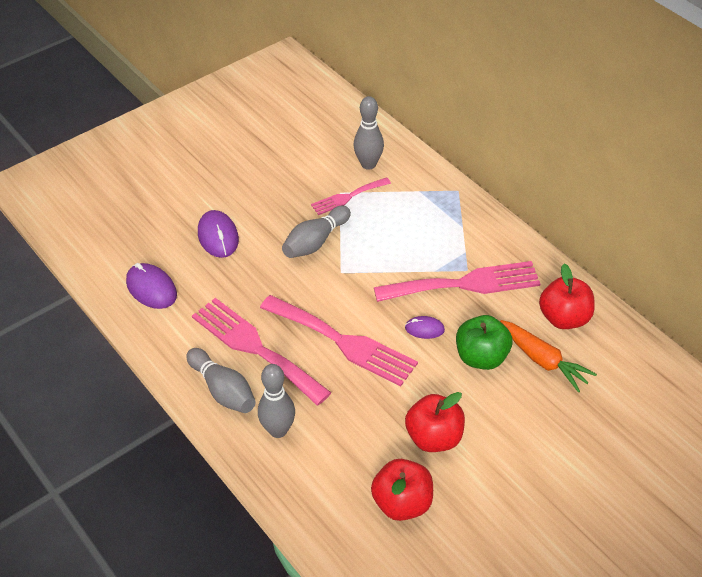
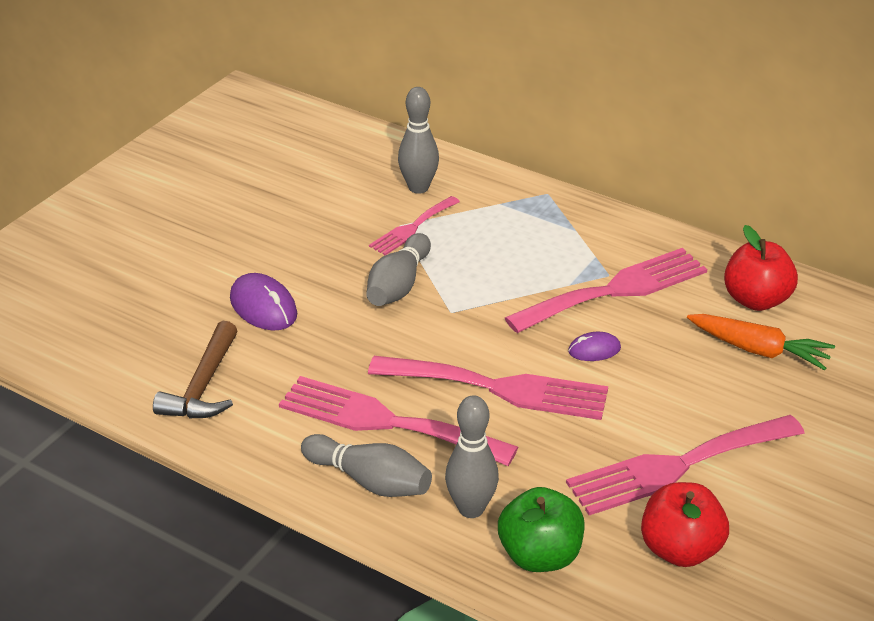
camera: 20 degrees left, 10 degrees down
(151, 288) = (203, 386): purple mouse -> brown hammer
(434, 438) = (677, 466): red apple -> pink fork
(481, 357) = (682, 364): green apple -> green apple (540, 556)

